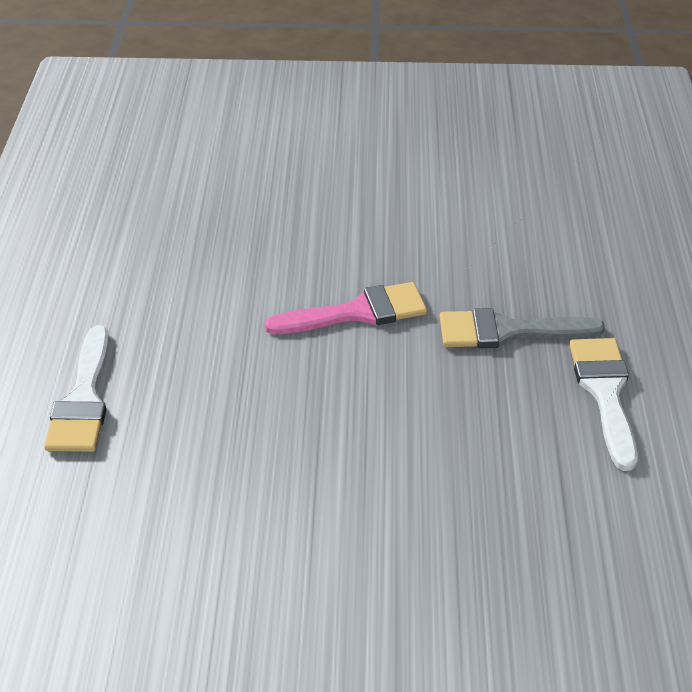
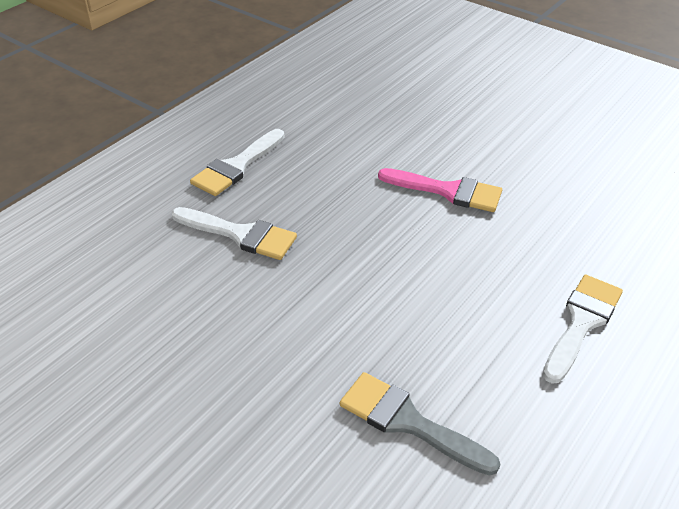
camera: 35 degrees right, 0 degrees up
(172, 483) = (240, 234): none -> white brush
(507, 331) = (544, 249): grey brush -> grey brush (408, 422)

